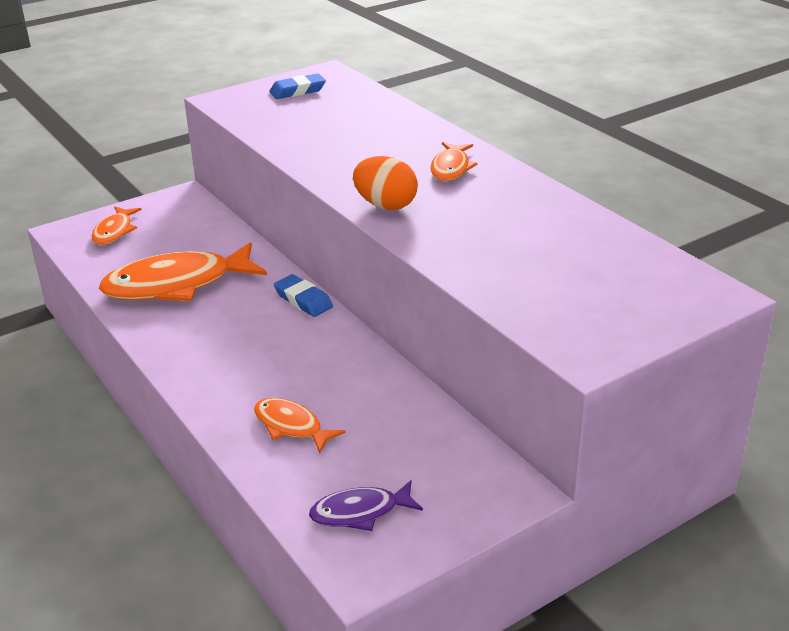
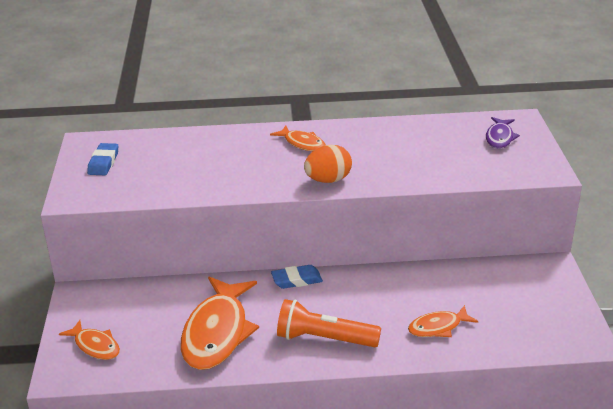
camera: 60 degrees left, 0 degrees up
(211, 352) = (324, 339): none -> orange flashlight
(360, 512) = (538, 325): purple fish -> purple fish (500, 138)

